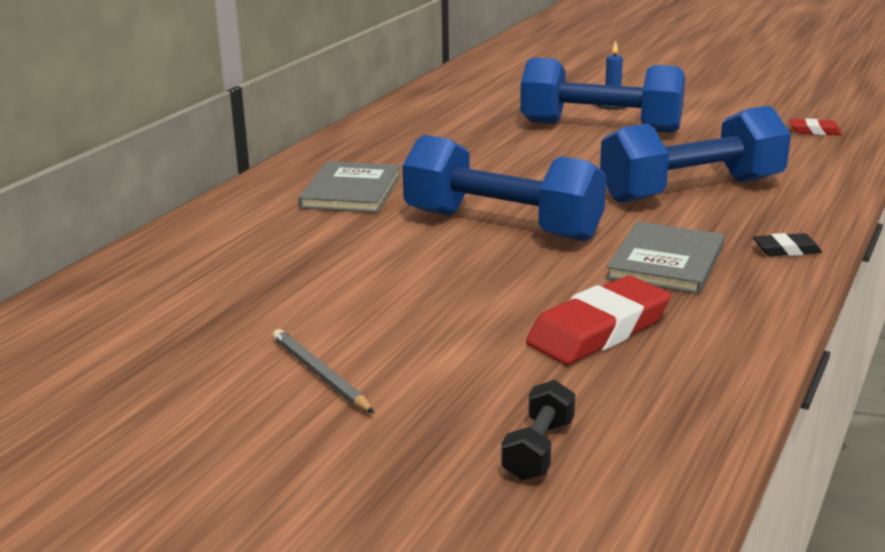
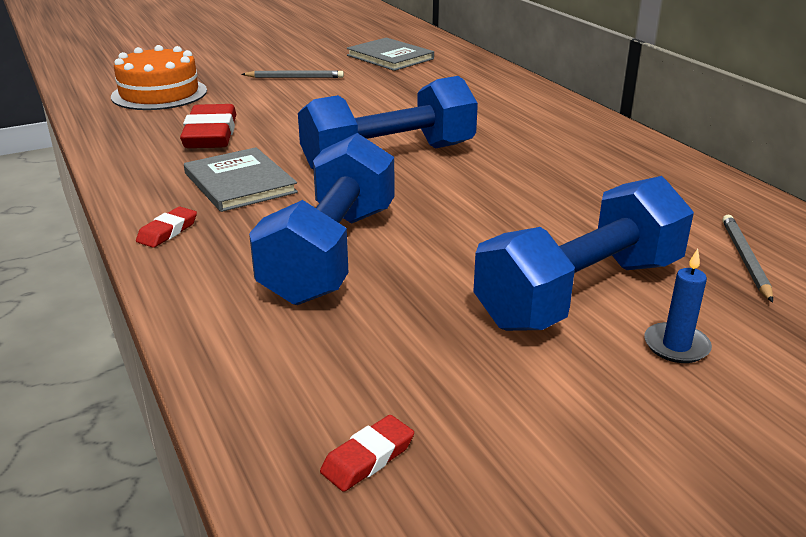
camera: 125 degrees right, 5 degrees up
(351, 191) = (531, 134): grey book -> grey book (390, 57)
(487, 105) = (745, 259): none -> grey pencil
(538, 449) = (159, 94): black dumbbell -> orange cake
(786, 250) = (167, 231): black eraser -> red eraser

